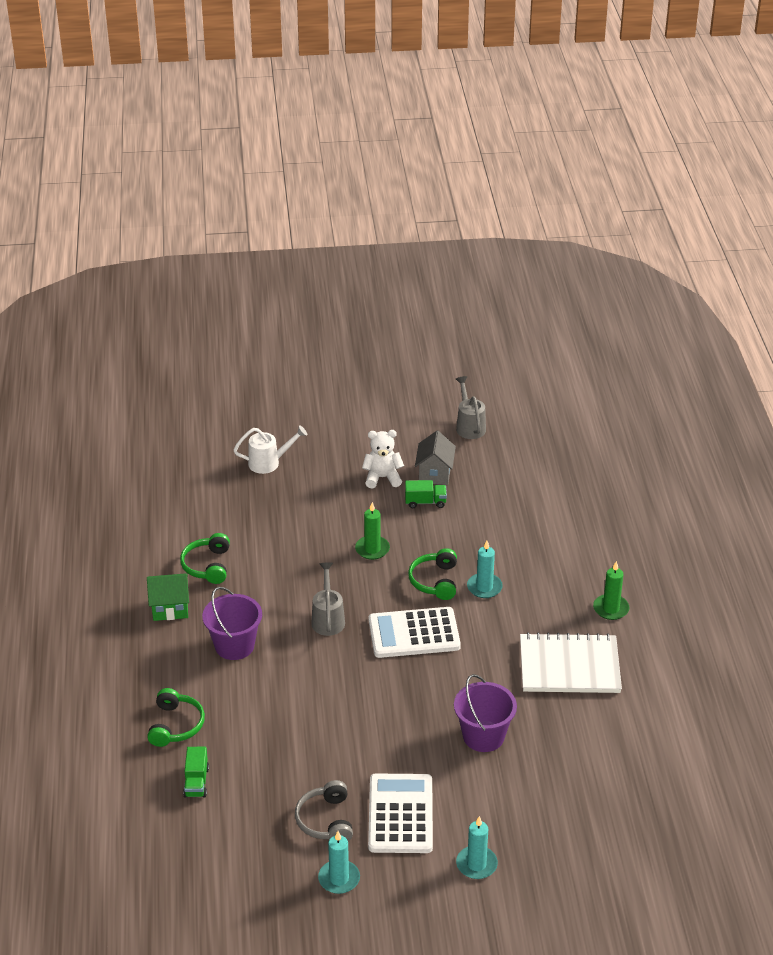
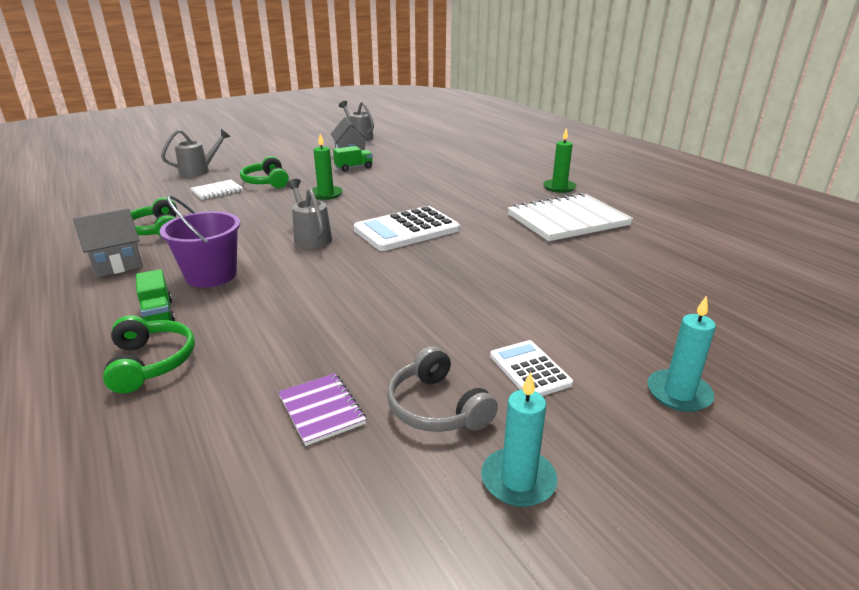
camera: 25 degrees left, 10 degrees down
(170, 608) = (117, 264): green house -> grey house
(196, 782) = (206, 420): green truck -> green truck (158, 314)
(261, 798) = (321, 410): none -> purple notebook
(268, 463) = (199, 171): white watering can -> grey watering can
(274, 511) = (217, 191): none -> white notebook
(382, 478) = (308, 163): white teddy bear -> none
(400, 814) = (529, 369): white calculator -> white calculator, size x0.56
(435, 581) = (398, 200): green headphones -> green headphones (266, 182)
(483, 736) = (547, 278): purple bucket -> none
(484, 587) = (445, 195): turquoise candle -> none

